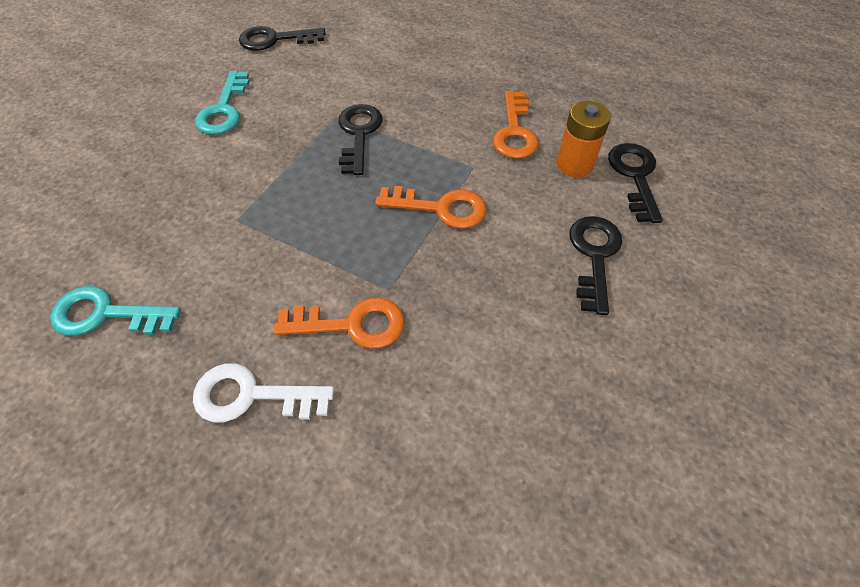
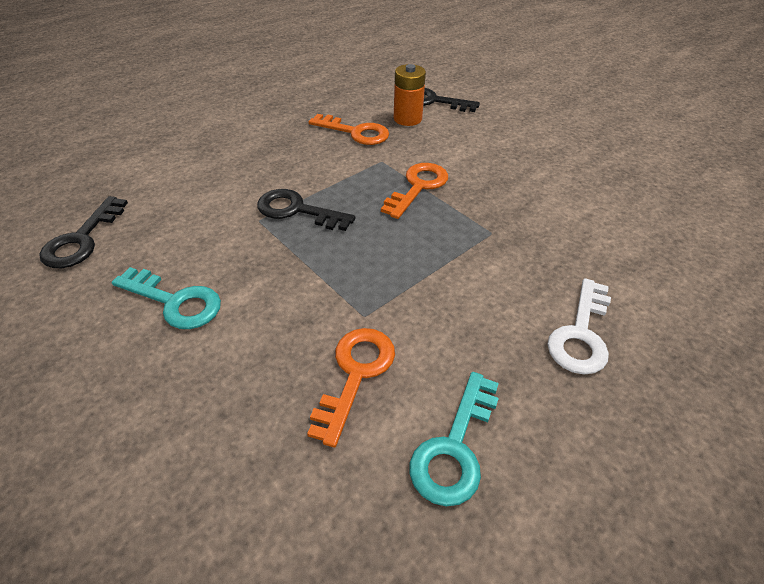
camera: 70 degrees left, 10 degrees down
(351, 324) = (521, 260): orange key -> orange key (355, 374)
(594, 256) = (496, 136): black key -> none

